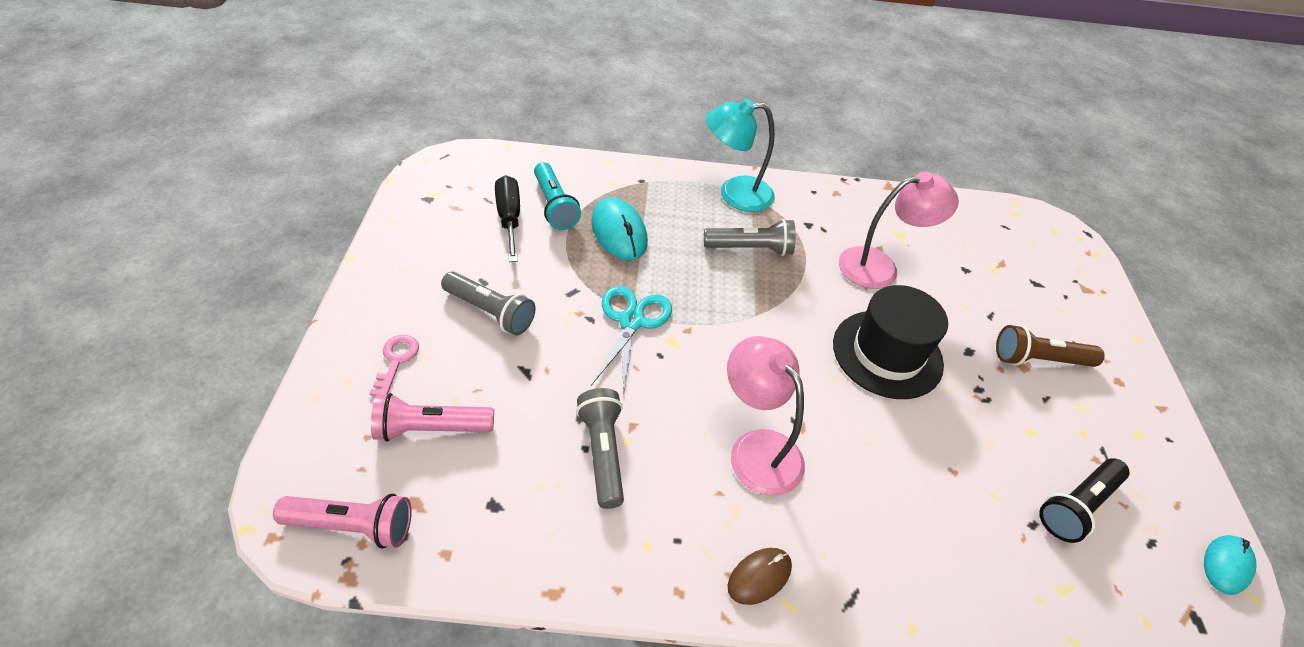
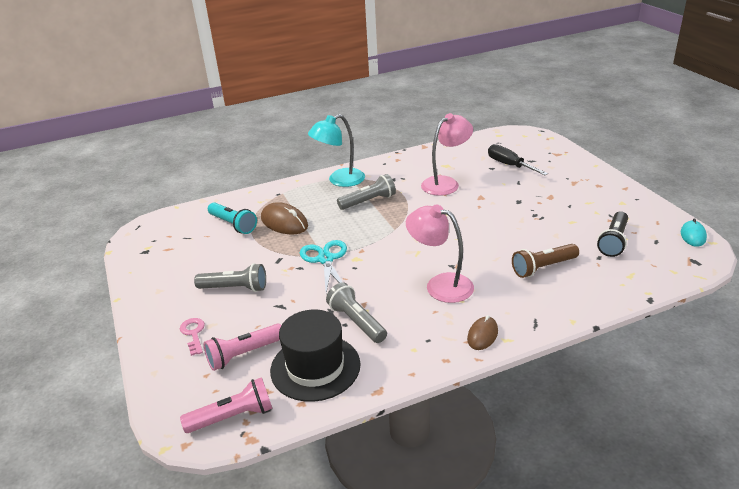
camera: 20 degrees left, 15 degrees down
(509, 218) = (209, 241): black screwdriver -> black screwdriver (509, 165)
(619, 232) = (284, 222): turquoise mouse -> brown mouse
(887, 354) = (478, 218): black hat -> black hat (315, 367)
(1039, 359) = (555, 191): brown flashlight -> brown flashlight (543, 267)

